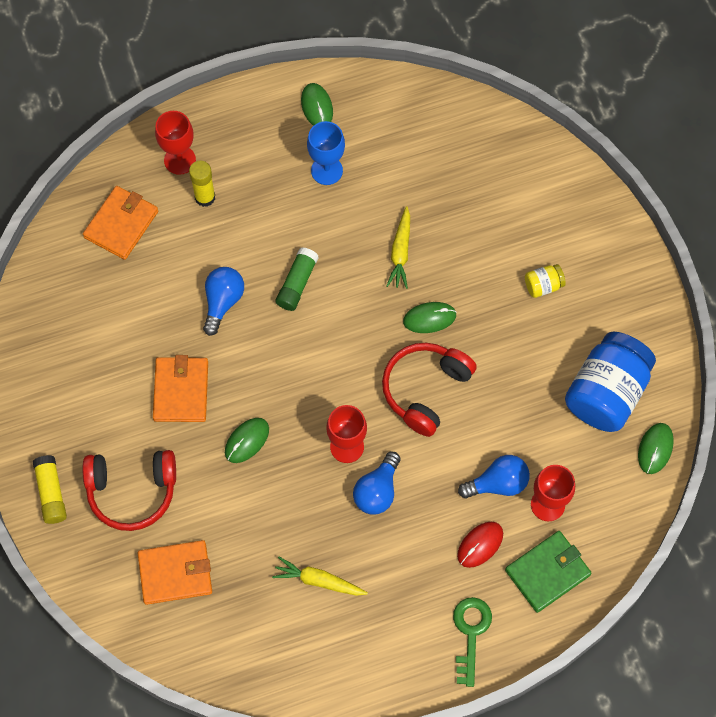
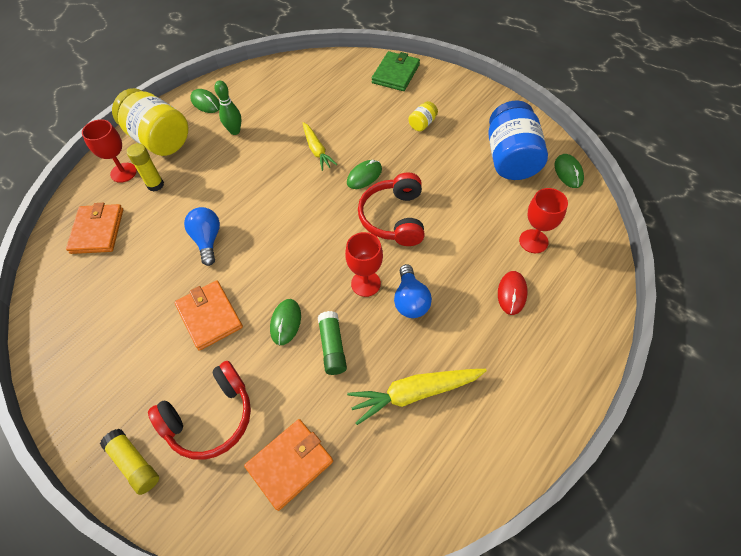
camera: 30 degrees left, 10 degrees down
(238, 134) = (159, 139): none -> yellow jar
(297, 283) = (256, 202): green glue stick -> green glue stick (332, 347)
(318, 581) = (414, 393): yellow carrot -> yellow carrot, size x1.51
(326, 170) = (235, 131): blue goblet -> green bowling pin
(470, 633) = (558, 360): green key -> none
(498, 483) = (490, 247): blue light bulb -> none
(547, 572) = (572, 284): green wallet -> green wallet (395, 74)

